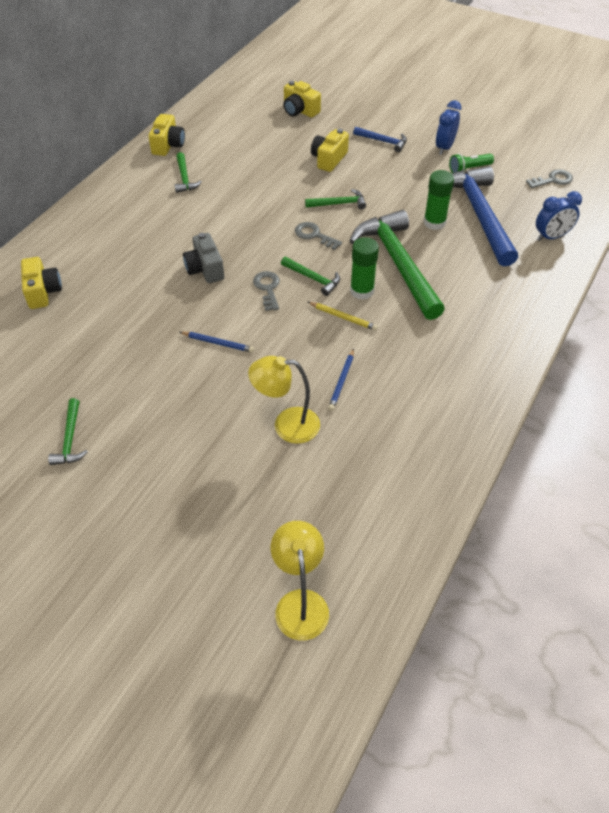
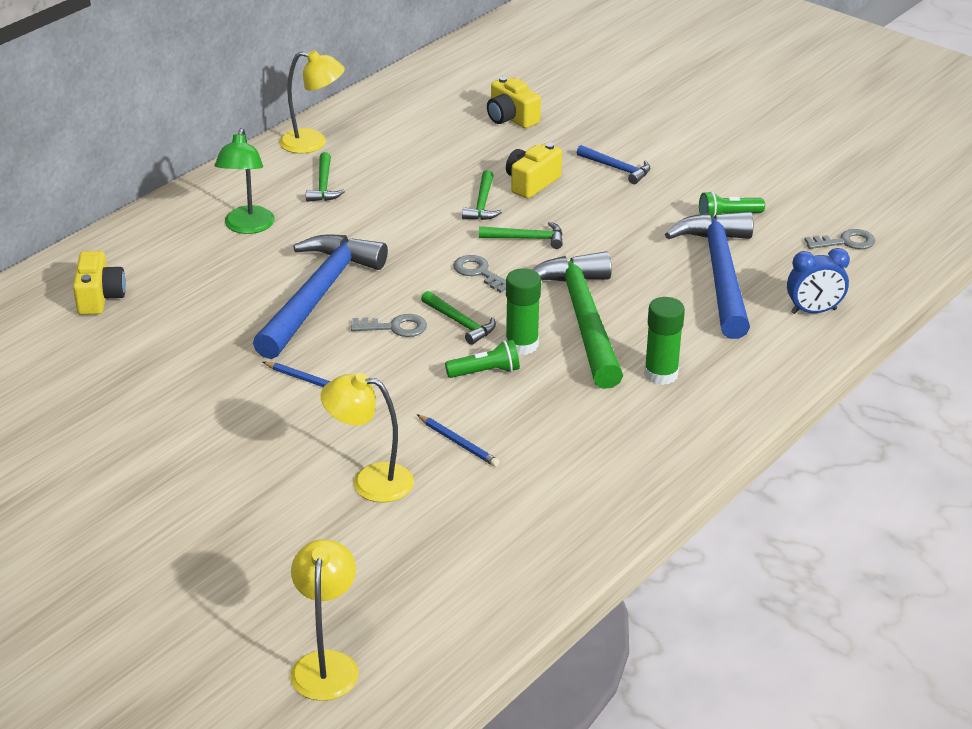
camera: 10 degrees right, 15 degrees down
(70, 439) = (92, 461): green hammer -> green hammer (482, 204)
(138, 218) = (247, 227): none -> green lamp
(168, 145) = (313, 143): yellow camera -> yellow lamp
(205, 269) = (318, 295): grey camera -> blue hammer
(268, 288) = (395, 327): grey key -> grey key turned 90 degrees clockwise
(342, 381) = (458, 443): blue pencil -> blue pencil turned 75 degrees counterclockwise
(343, 317) = (485, 372): yellow pencil -> green flashlight
(434, 222) = (653, 276): green glue stick -> green glue stick (661, 374)
(444, 147) = (703, 185): blue clock -> none

